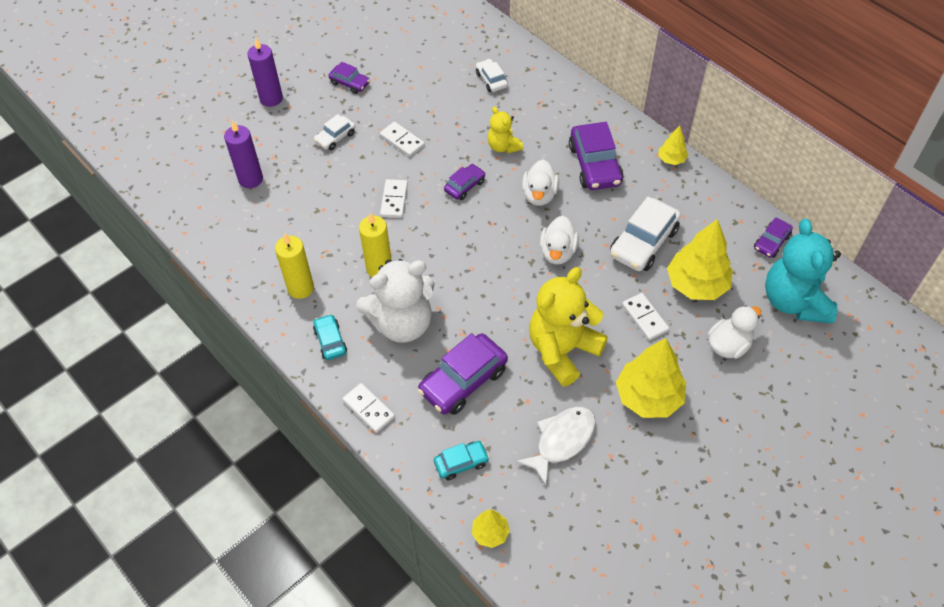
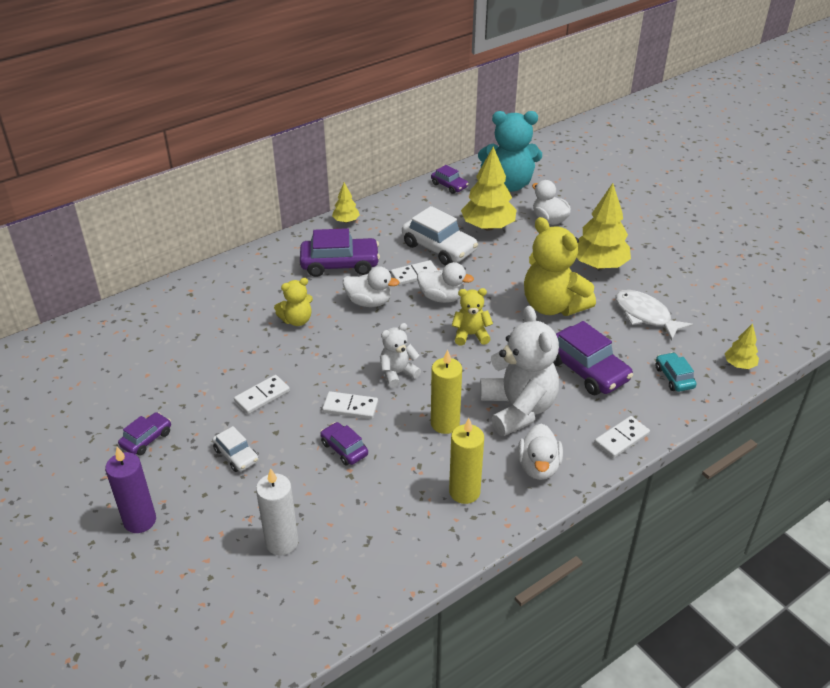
camera: 85 degrees left, 15 degrees down
(250, 179) = (282, 542): purple candle -> white candle
(330, 341) = (538, 467): turquoise car -> white duck
(440, 228) = (397, 373): none -> white teddy bear
(465, 186) = (344, 352): purple car -> purple car (344, 449)
(491, 80) = (195, 321): white car -> none
(503, 280) = (471, 335): none -> yellow teddy bear
(645, 318) = (520, 257): white domino -> white domino (414, 275)

